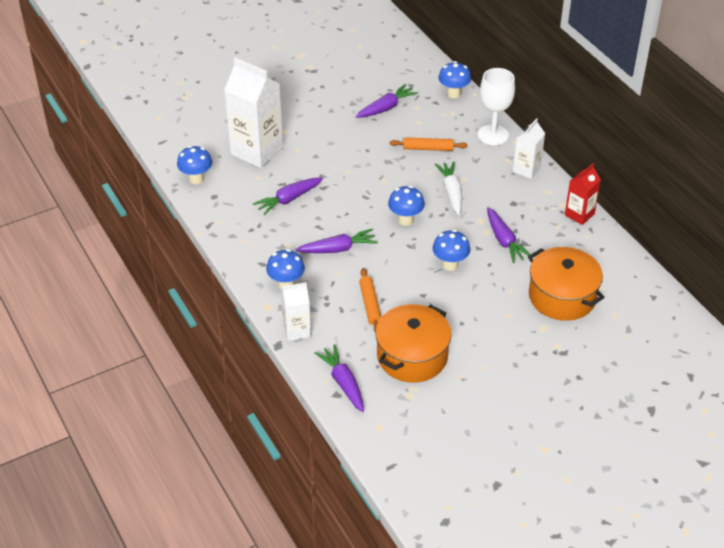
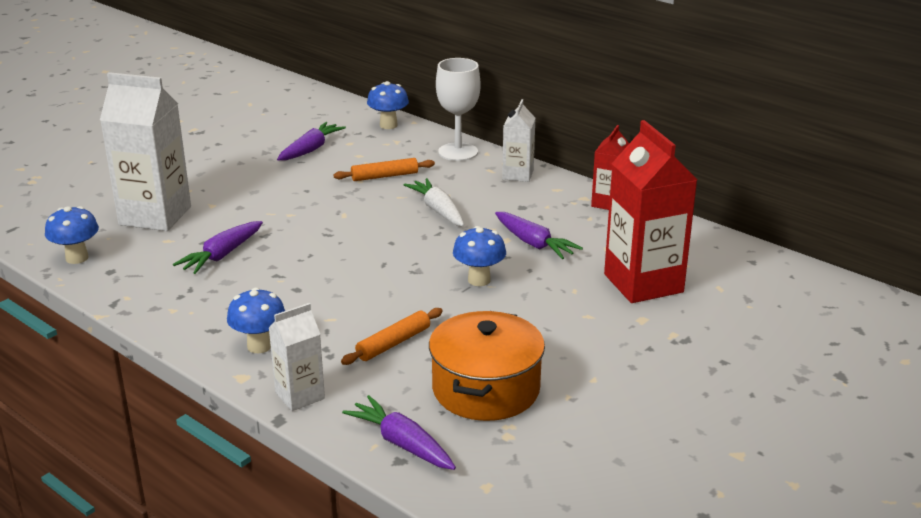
camera: 20 degrees left, 15 degrees down
(338, 249) = (316, 293): purple carrot -> none
(370, 304) = (393, 343): orange rolling pin -> orange rolling pin turned 75 degrees clockwise
(405, 220) = (394, 247): blue mushroom -> none
(562, 297) = (643, 283): orange pot -> red carton

